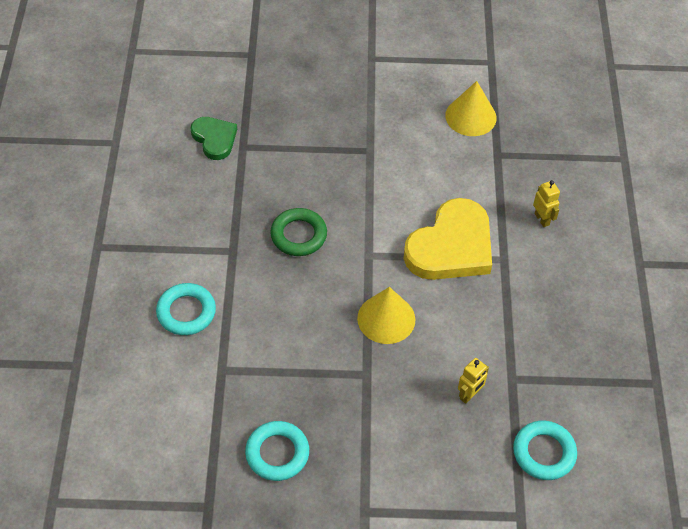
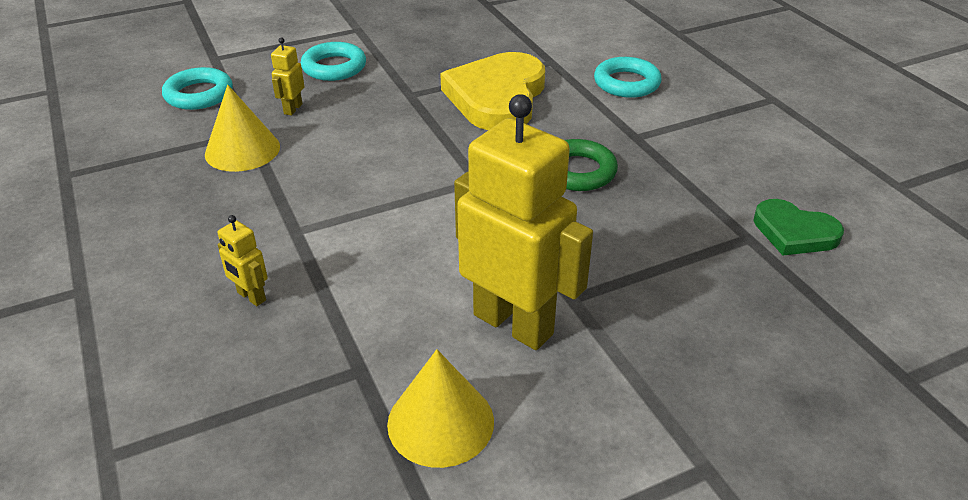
camera: 155 degrees right, 15 degrees down
(277, 453) = (456, 35): turquoise ring -> turquoise ring (334, 67)
(386, 318) = (417, 135): yellow cone -> yellow cone (242, 150)
(409, 148) = (514, 324): none -> yellow robot
(451, 246) = (376, 221): yellow heart -> yellow heart (497, 97)

